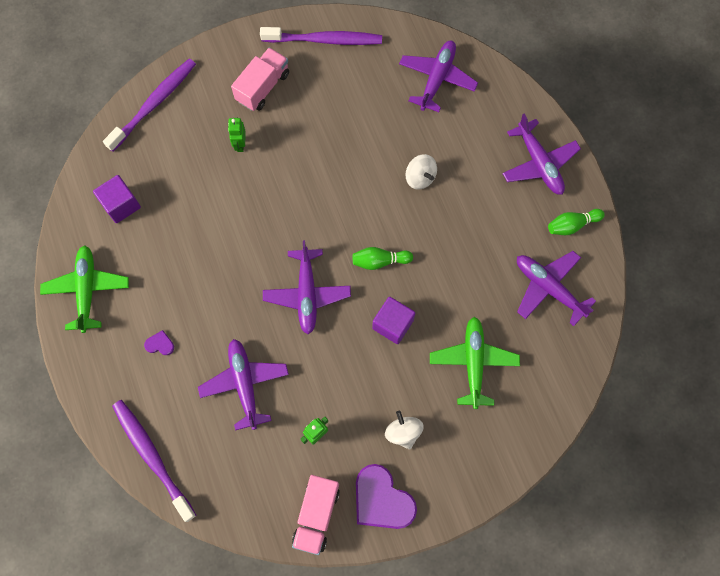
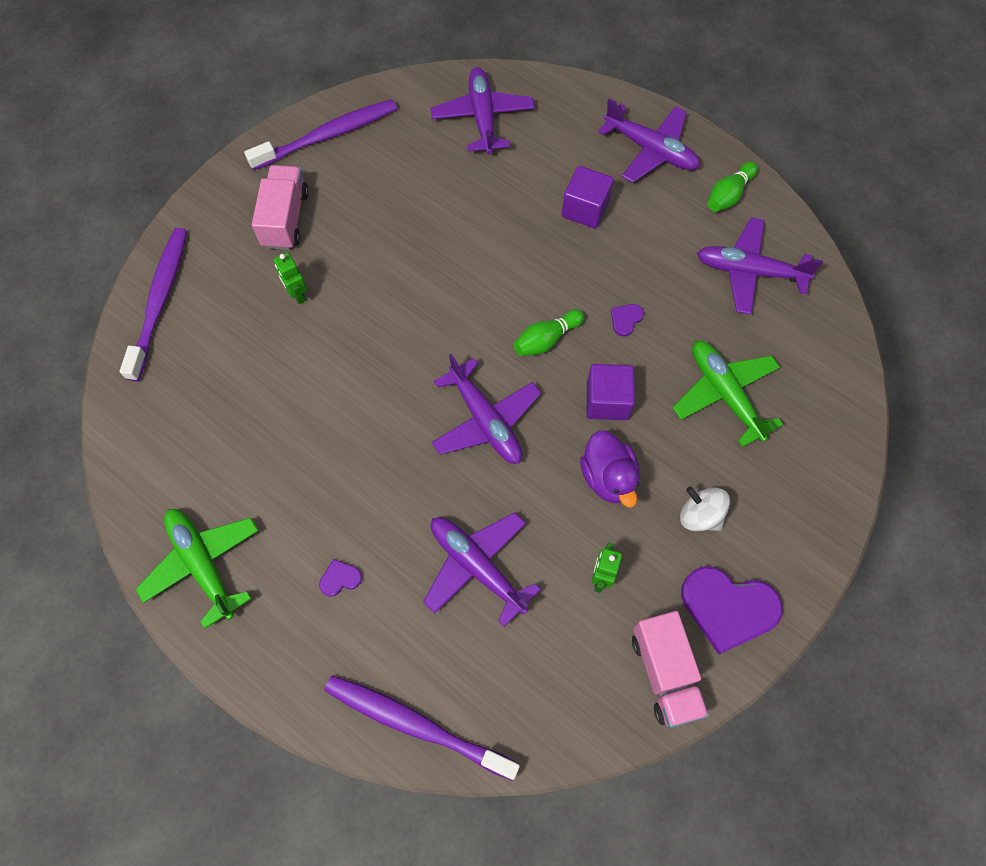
camera: 30 degrees left, 5 degrees down
(121, 205) = (187, 438): purple cube -> purple cube (585, 209)
(361, 374) = (608, 477): none -> purple duck
(420, 177) = (532, 227): white spinning top -> none
(441, 276) = (625, 319): none -> purple heart

